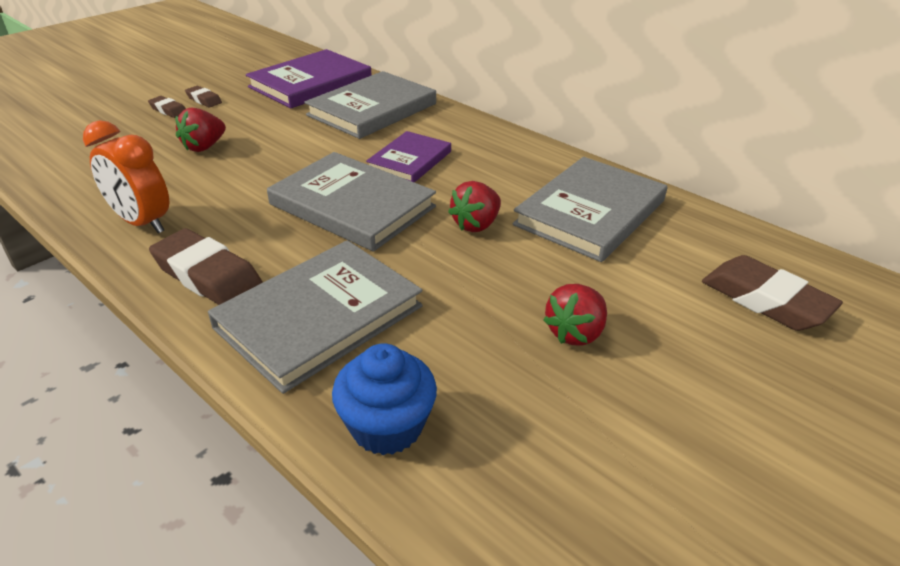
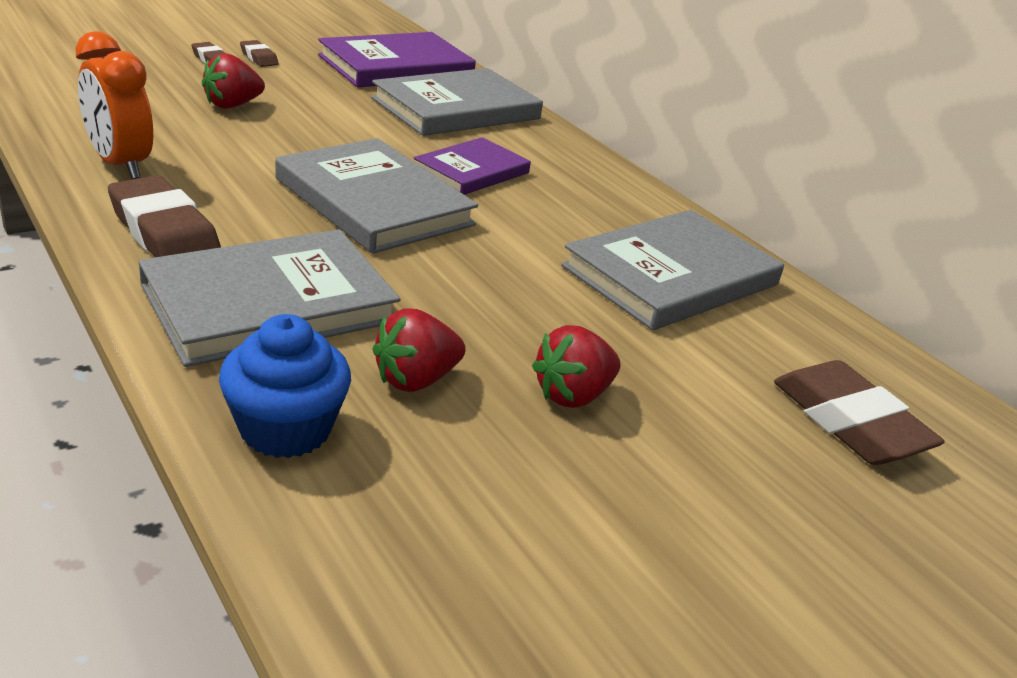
camera: 10 degrees right, 5 degrees down
(476, 225) = (515, 255): red strawberry -> red strawberry (416, 380)

